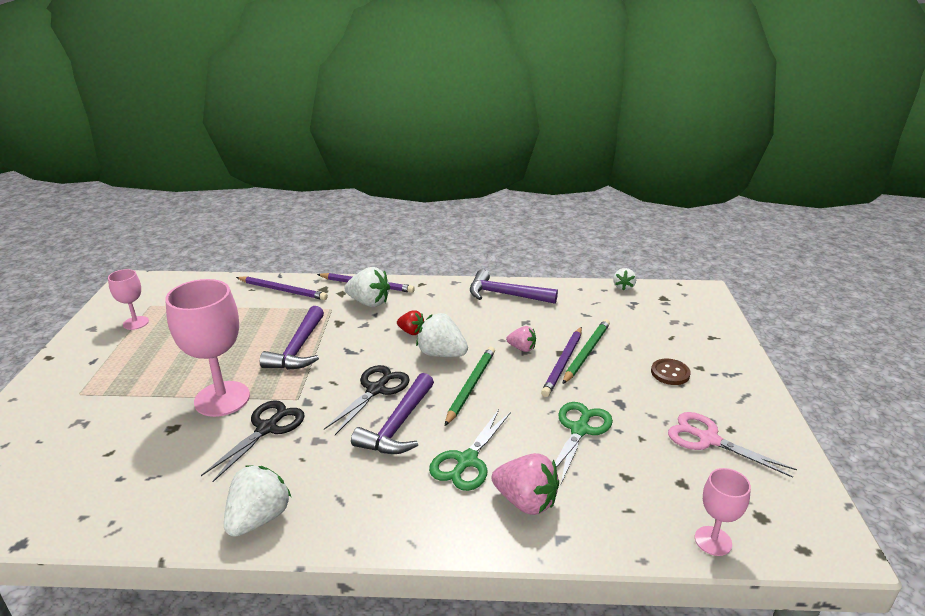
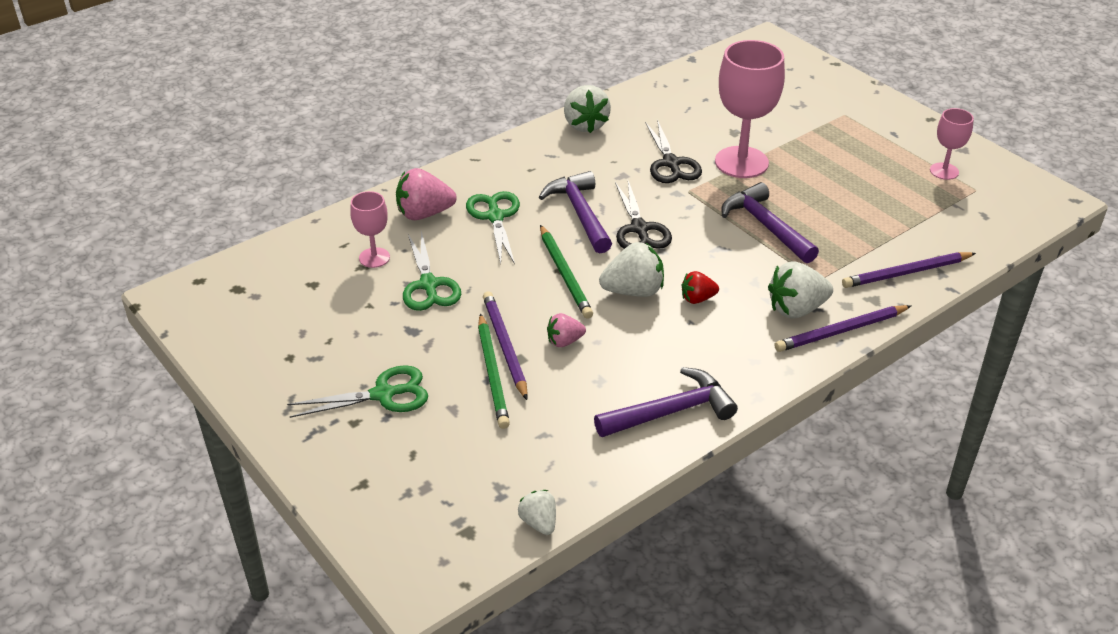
camera: 140 degrees right, 10 degrees up
(670, 373) = (383, 394): brown button -> green scissors
(708, 439) = (307, 335): pink scissors -> none
(713, 541) = (270, 254): pink goblet -> pink goblet (374, 258)

